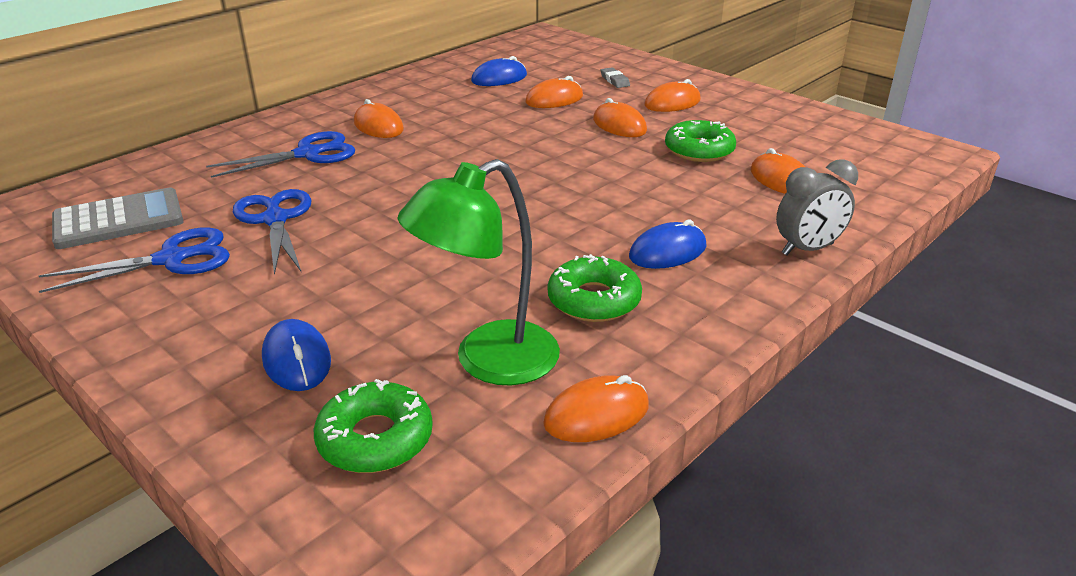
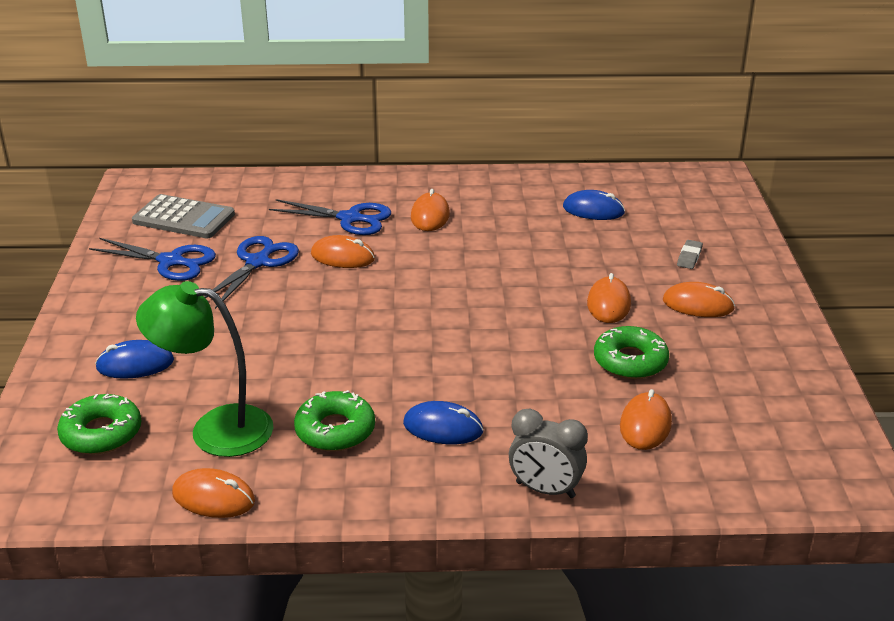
camera: 45 degrees right, 0 degrees up
(297, 360) = (135, 364): blue mouse -> blue mouse turned 60 degrees clockwise
(554, 99) = (601, 252): orange mouse -> orange mouse (343, 257)

